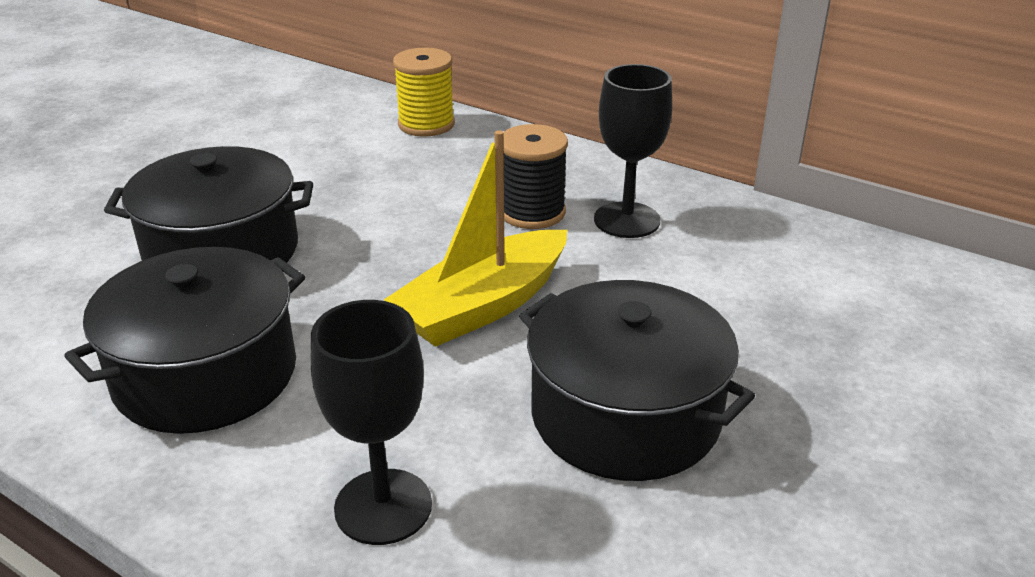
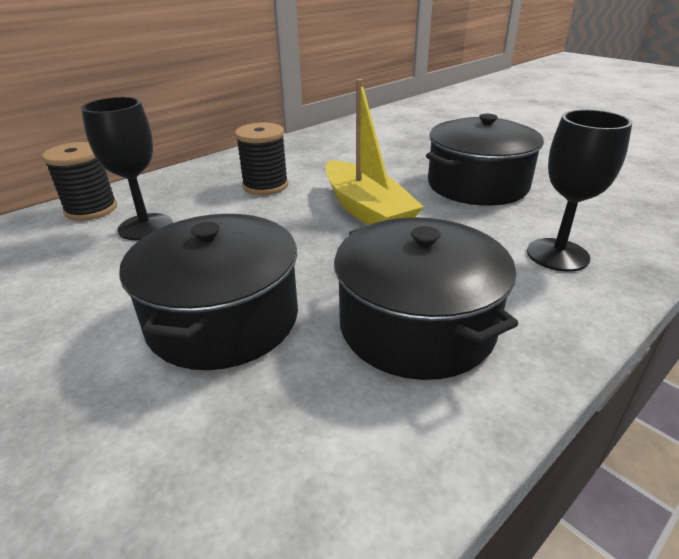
camera: 75 degrees left, 0 degrees up
(426, 124) = (91, 209): yellow spool -> black spool
(627, 220) = (295, 162): black goblet -> black goblet (145, 227)

